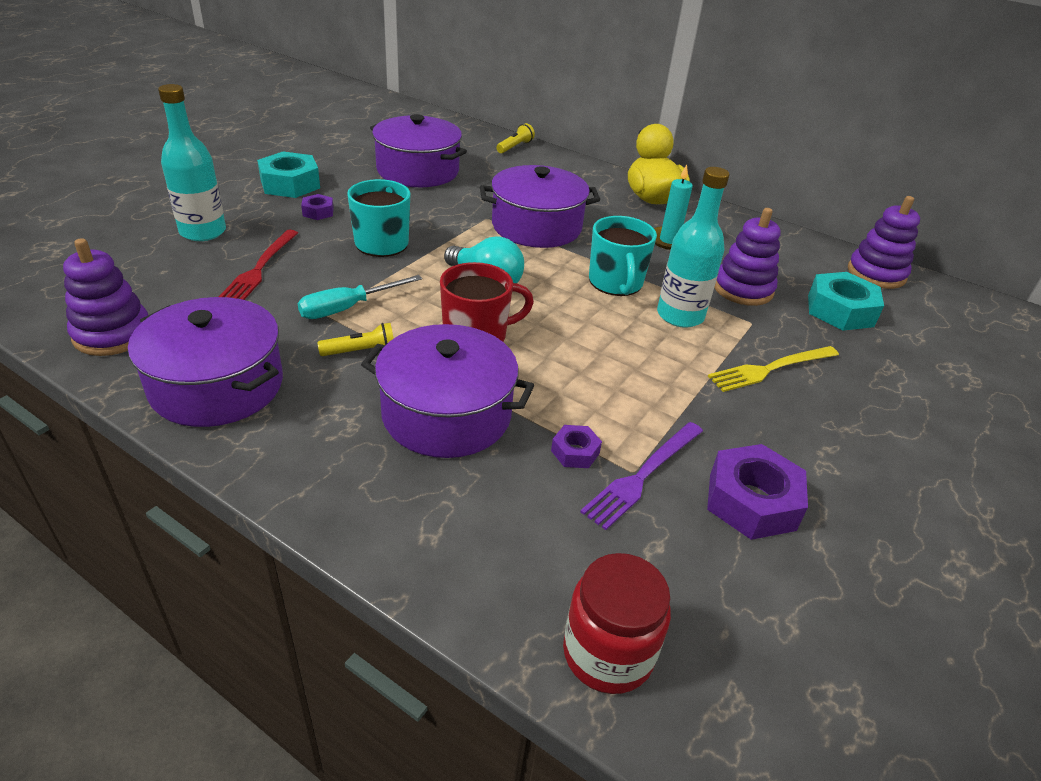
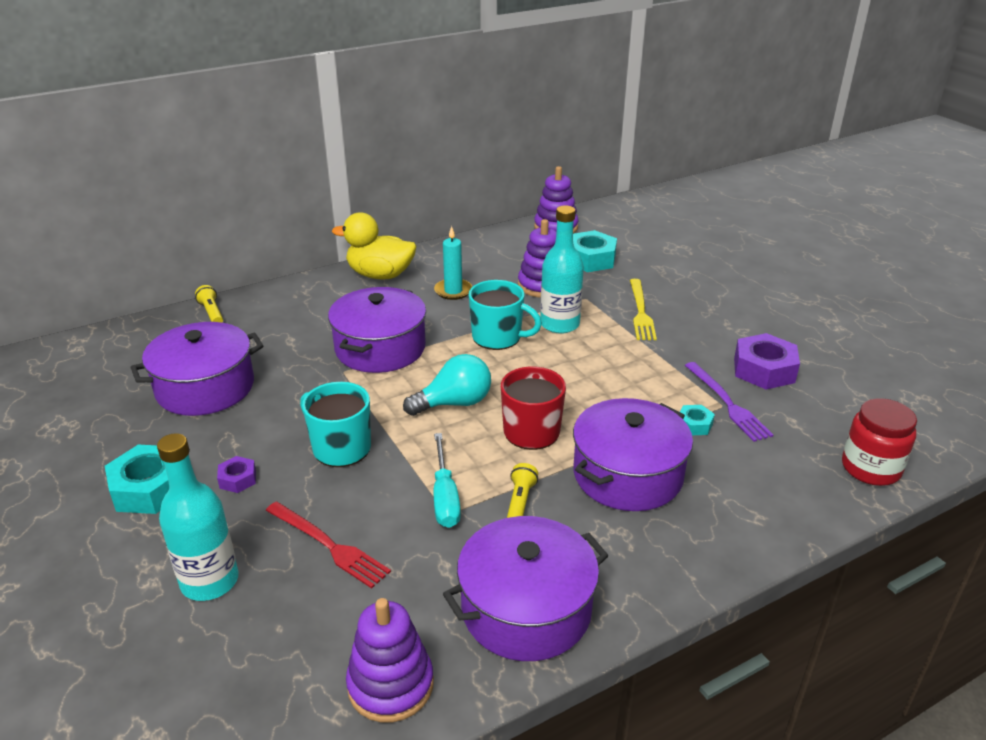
camera: 60 degrees left, 5 degrees down
(575, 452) = (694, 424): purple nut -> turquoise nut

